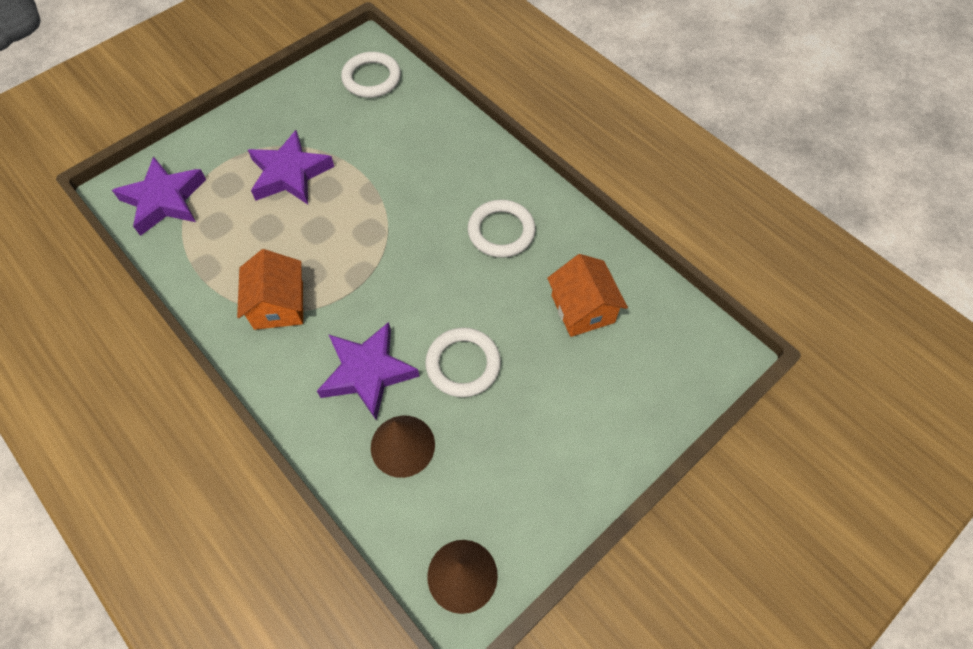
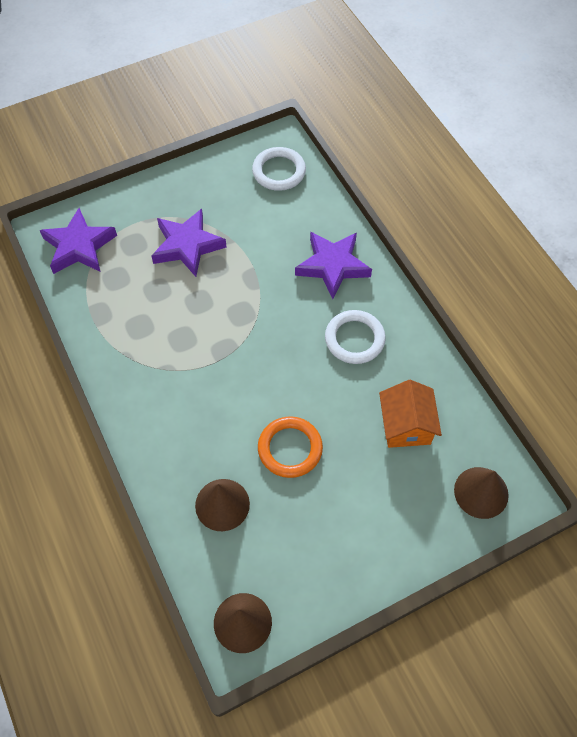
camera: 15 degrees right, 0 degrees up
(279, 305) = (151, 360): orange house -> none
(368, 372) = (209, 436): purple star -> purple star (333, 266)
(463, 364) = (290, 448): white ring -> orange ring
(683, 360) = (481, 492): none -> brown cone

